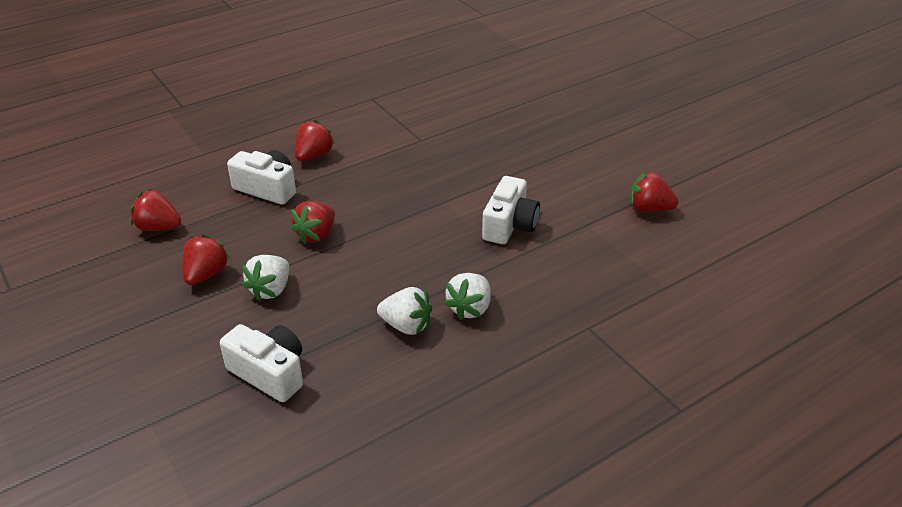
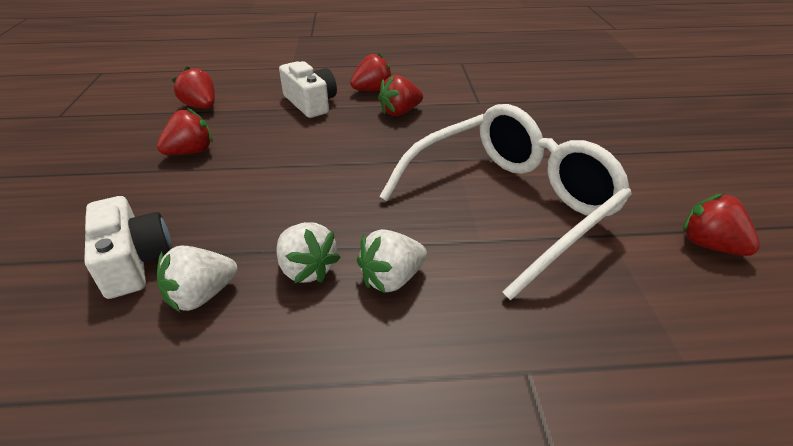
camera: 30 degrees right, 0 degrees up
(271, 290) = (224, 183): white strawberry -> white strawberry (201, 295)
(316, 235) = (311, 150): red strawberry -> red strawberry (400, 112)
(509, 225) = (510, 204): white camera -> white glasses

